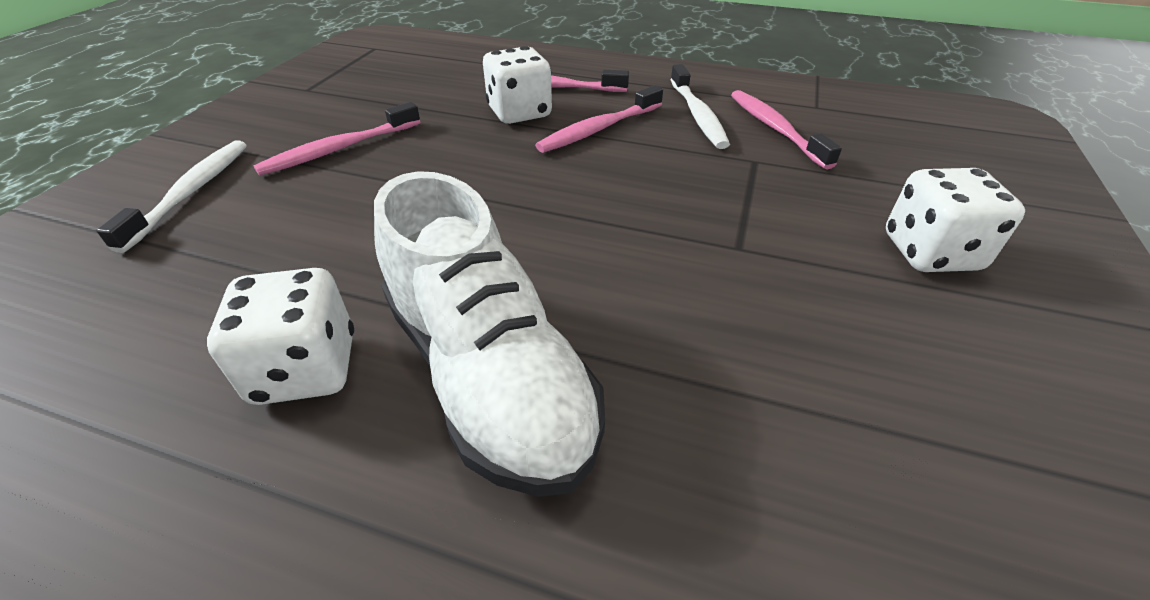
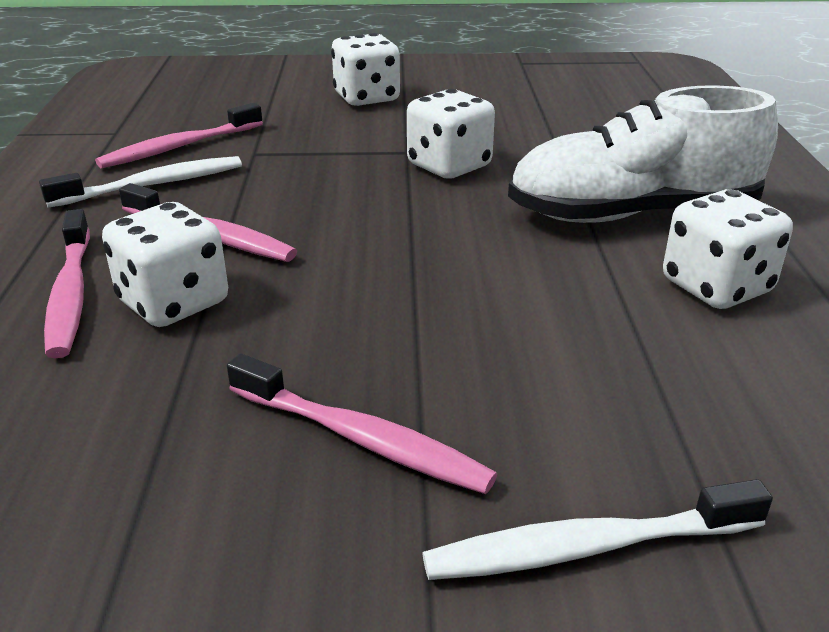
camera: 110 degrees left, 10 degrees down
(488, 374) = (631, 214): white shoe -> white shoe turned 135 degrees counterclockwise
(685, 267) = (449, 166): none -> white dice

